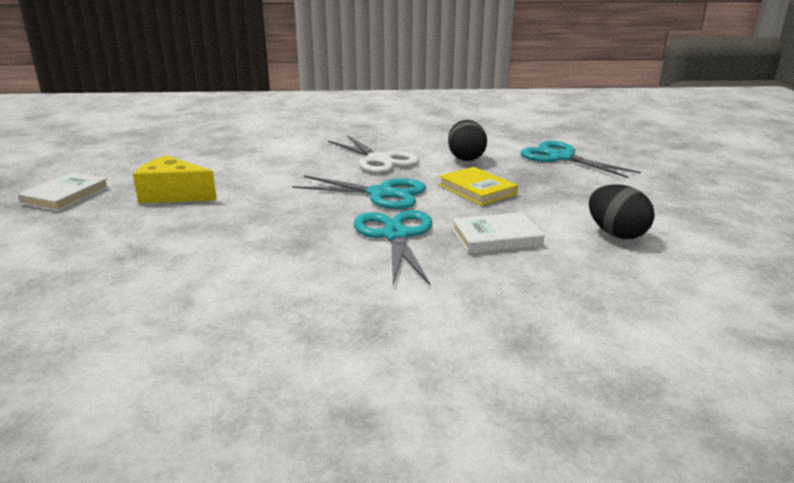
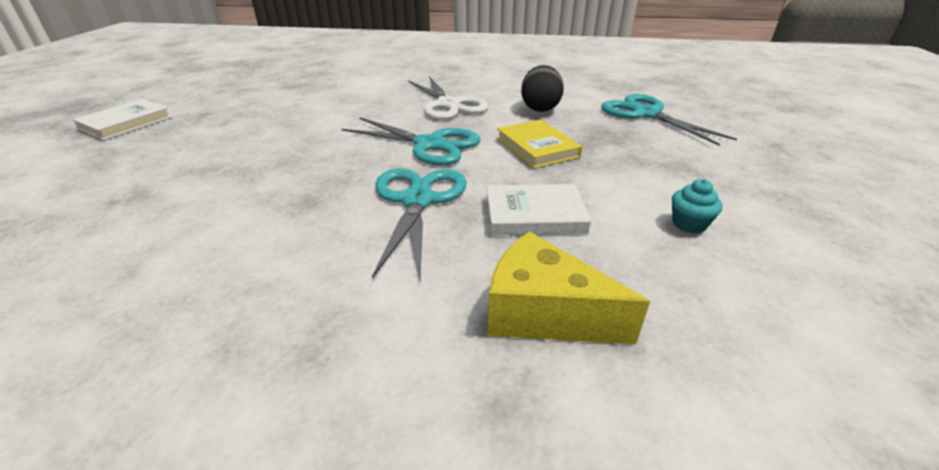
camera: 10 degrees right, 10 degrees up
(173, 195) = (223, 130): yellow cheese -> yellow cheese (544, 313)
(616, 234) = (689, 224): black egg -> turquoise cupcake

